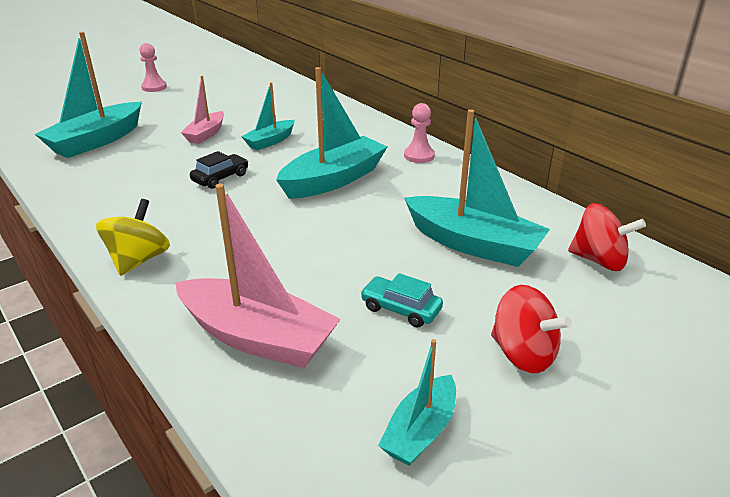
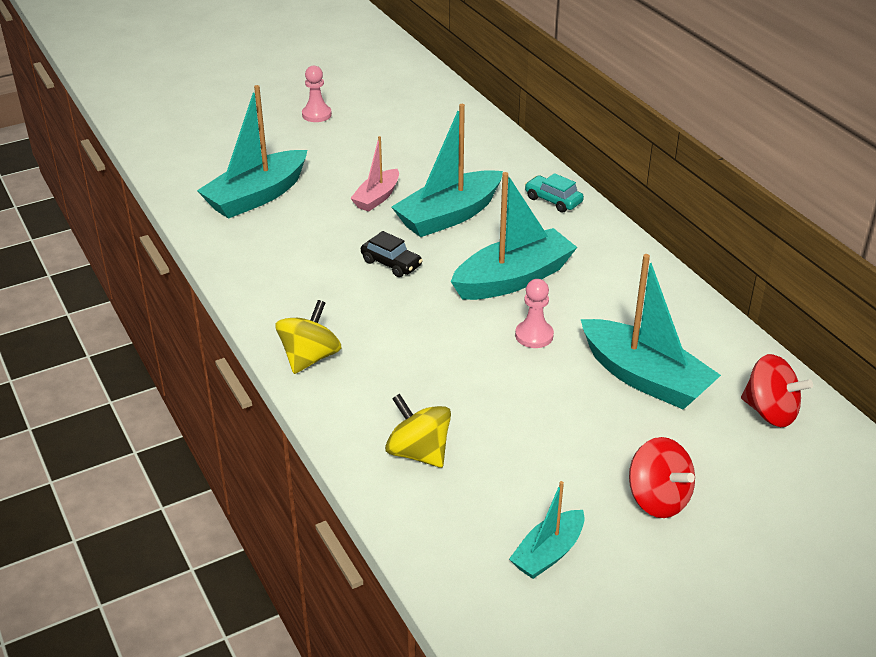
camera: 10 degrees right, 5 degrees up
(220, 178) = (391, 263): black car -> black car turned 75 degrees clockwise
(257, 337) = (418, 452): pink boat -> yellow spinning top
(270, 141) = (449, 216): turquoise boat -> turquoise boat, size x1.78
(401, 309) = (555, 441): turquoise car -> turquoise car (553, 200)
(419, 156) = (615, 254): pink pawn -> pink pawn (534, 335)

